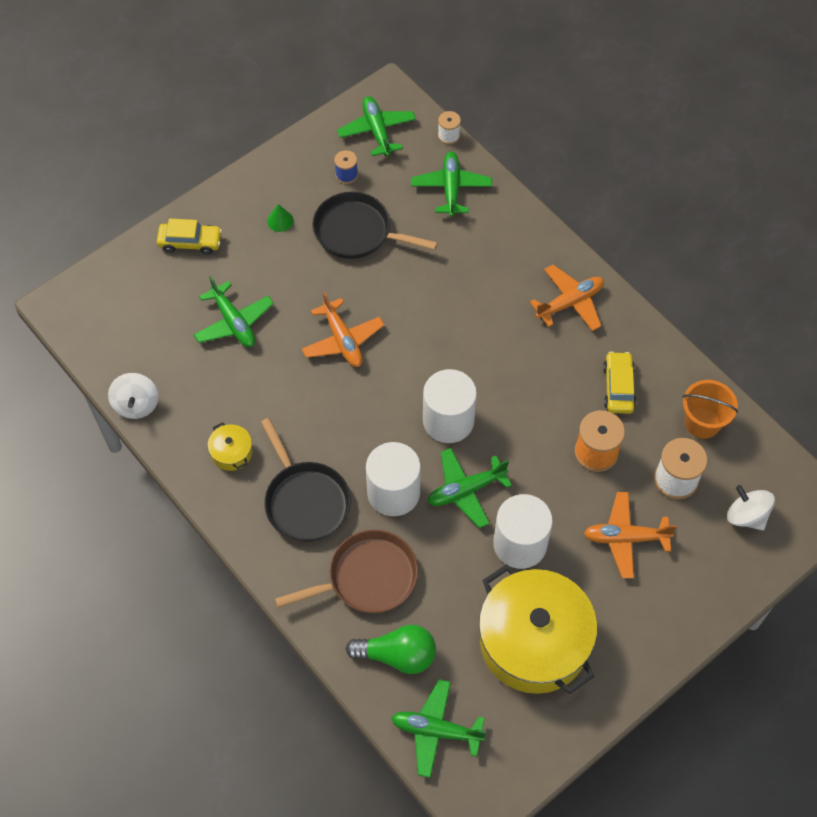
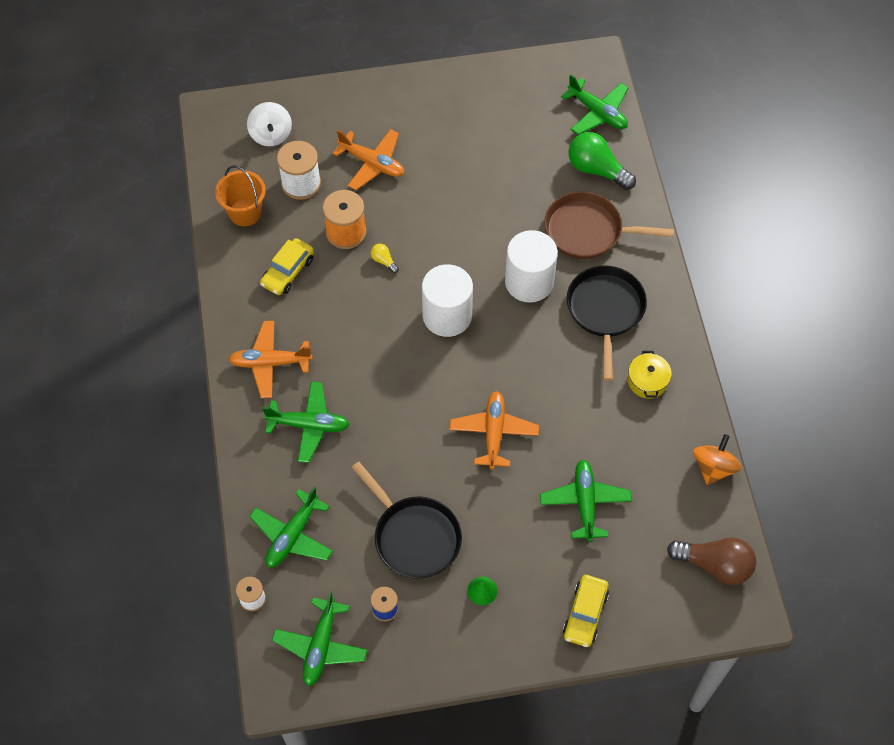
camera: 150 degrees left, 0 degrees up
(101, 326) = (715, 565): none -> brown light bulb
(136, 404) = (713, 467): white spinning top -> orange spinning top
(190, 242) = (585, 614): yellow car -> yellow car turned 105 degrees counterclockwise
(466, 490) = (470, 255): green plane -> green plane (309, 425)
(520, 544) = (455, 197): white cylinder -> none
(534, 642) = (491, 132): yellow pot -> none
(541, 442) = (383, 261): none -> yellow light bulb

